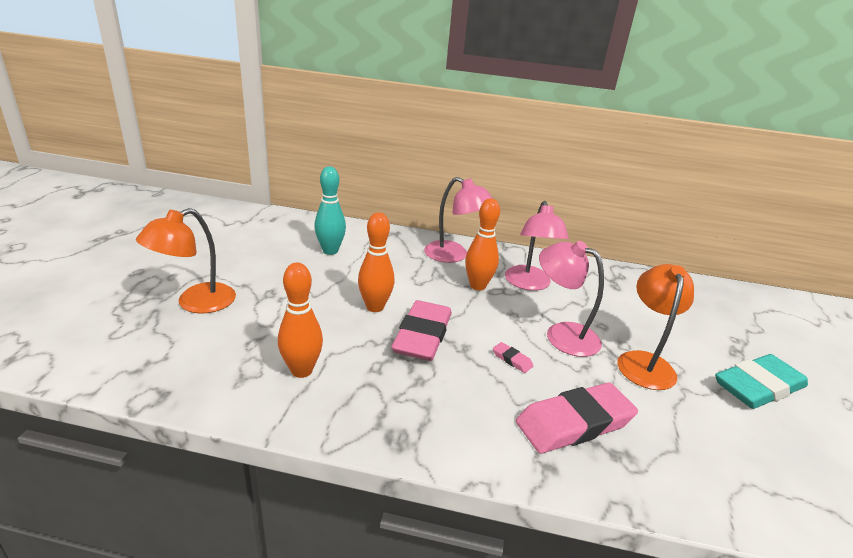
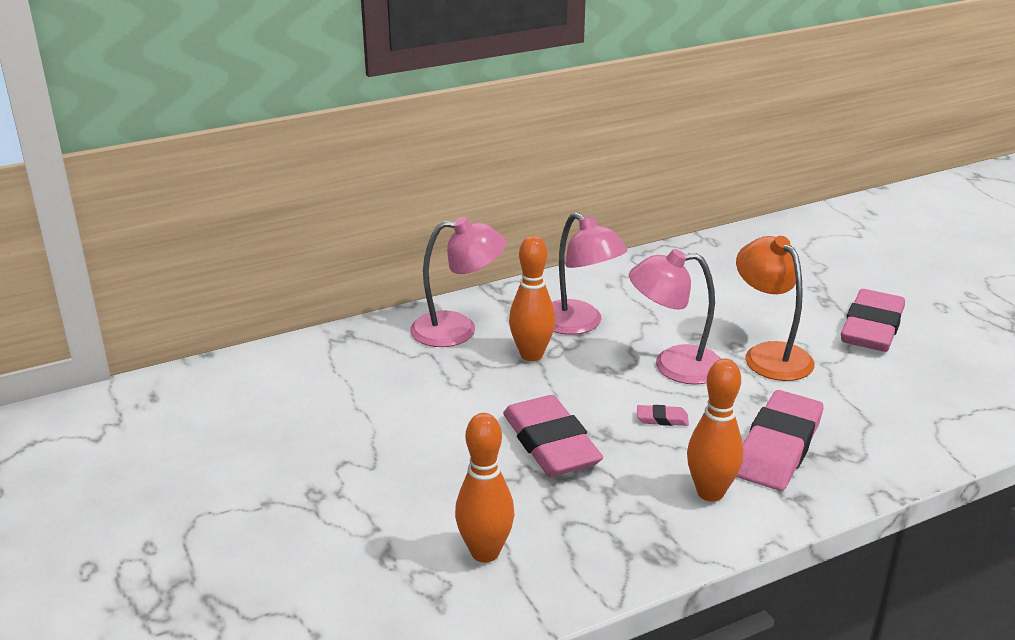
camera: 35 degrees left, 0 degrees up
(196, 303) = (243, 558): orange lamp -> none
(330, 251) = (304, 401): turquoise bowling pin -> none
(375, 307) = (459, 441): orange bowling pin -> orange bowling pin (710, 493)
(758, 387) = (872, 328): turquoise eraser -> pink eraser

